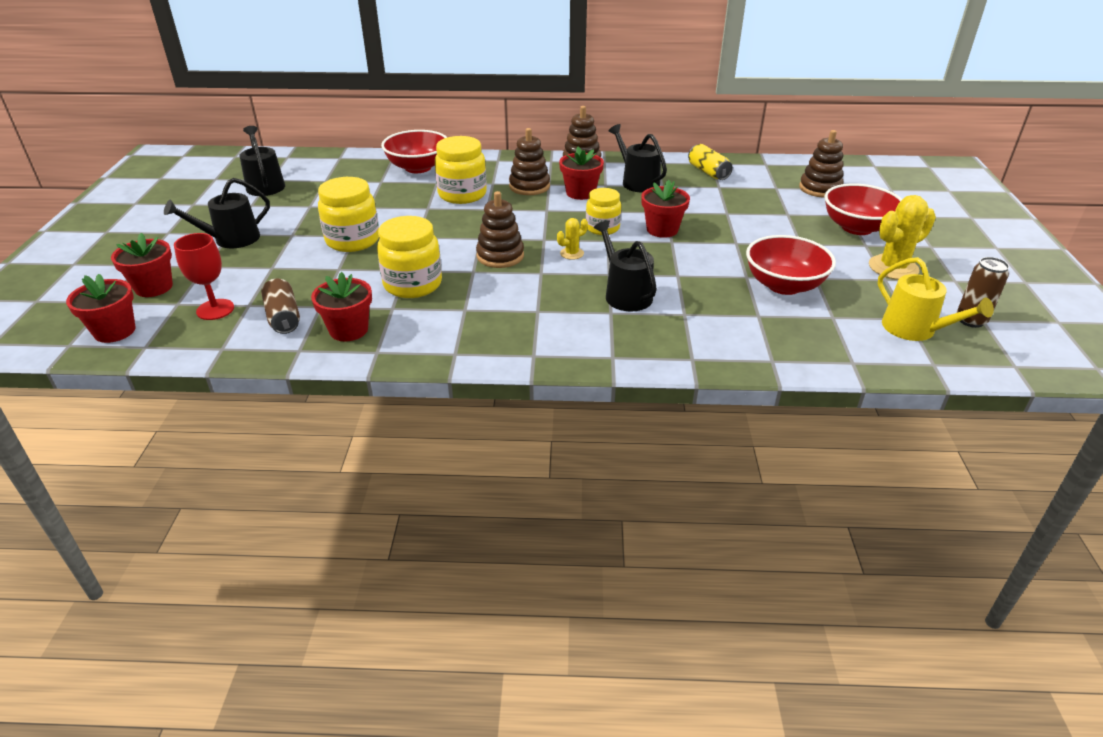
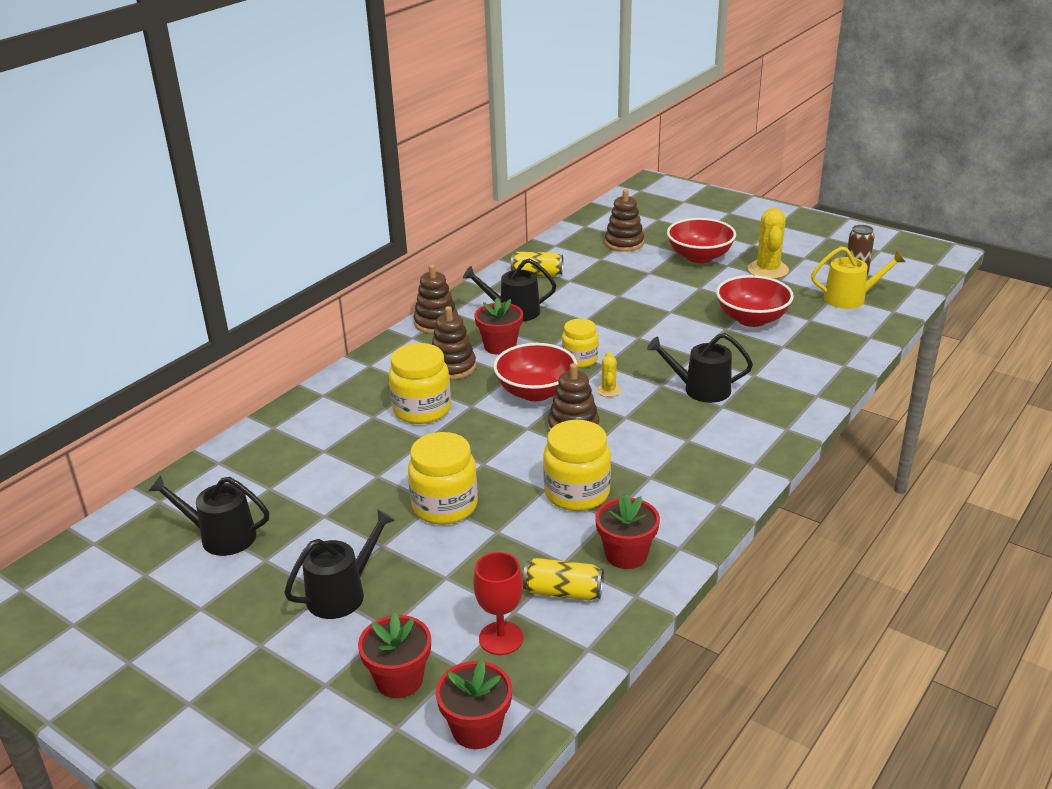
camera: 55 degrees left, 5 degrees down
(231, 239) = (342, 594): black watering can -> black watering can turned 135 degrees counterclockwise
(283, 317) = (563, 592): brown can -> yellow can
(418, 167) = (321, 417): red bowl -> red bowl (536, 392)
(662, 230) = (614, 334): red flower pot -> none

